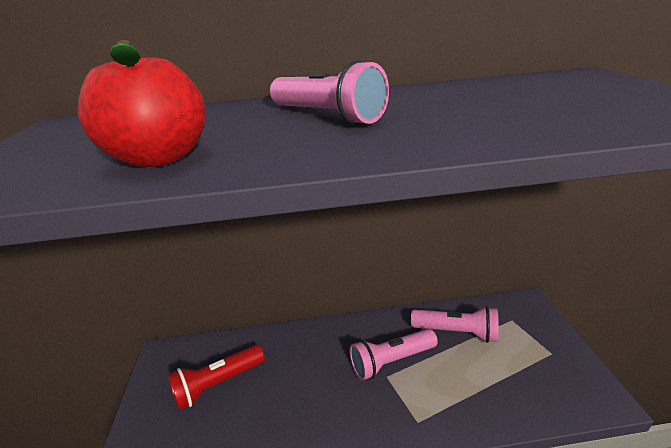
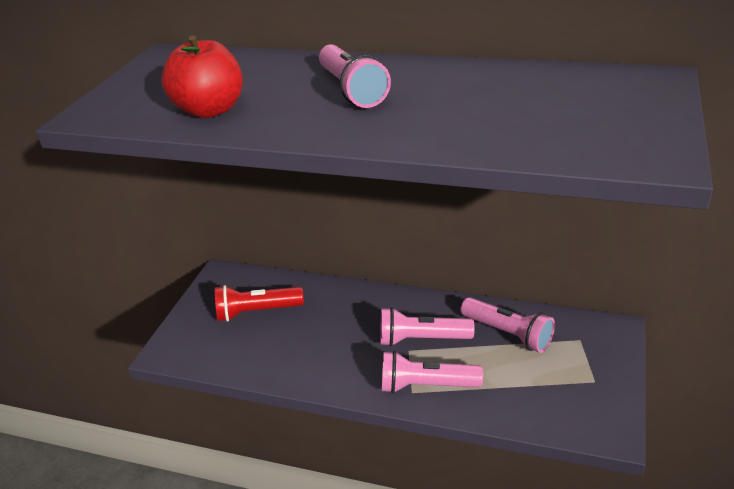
camera: 25 degrees right, 5 degrees up
(426, 409) = (426, 385): none -> pink flashlight

